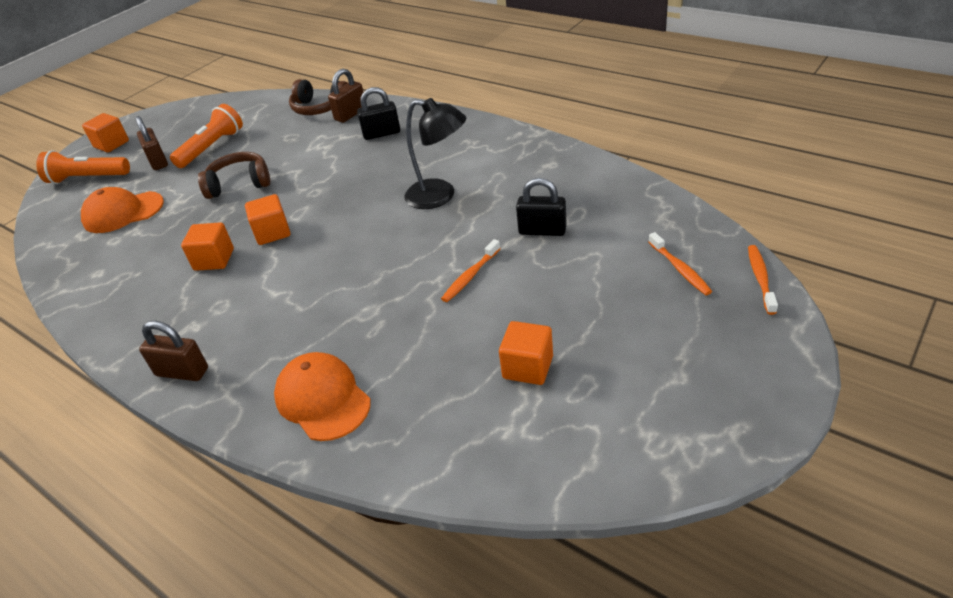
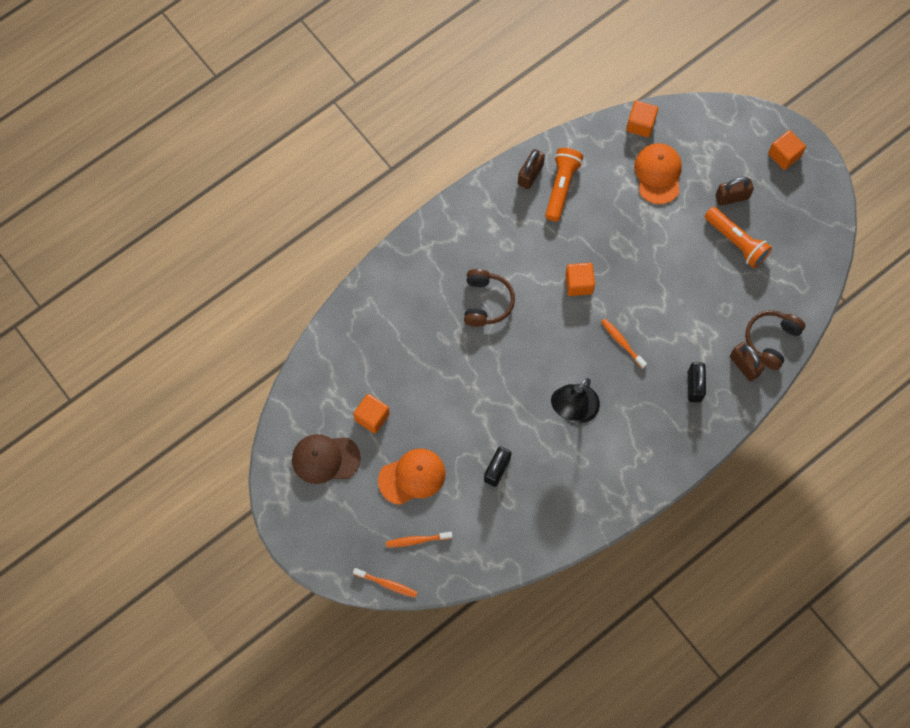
camera: 100 degrees right, 30 degrees up
(87, 178) = (728, 141): orange flashlight -> orange flashlight (561, 187)
(182, 372) = (452, 222): brown padlock -> brown padlock (530, 174)
(214, 260) = (562, 242): orange cube -> orange cube (640, 124)
(239, 184) = (661, 262): brown headphones -> brown headphones (486, 302)
(322, 399) = (395, 300): orange cap -> orange cap (412, 477)
(470, 276) = (468, 407): orange toothbrush -> orange toothbrush (622, 342)
(624, 402) = (325, 459): none -> brown cap

